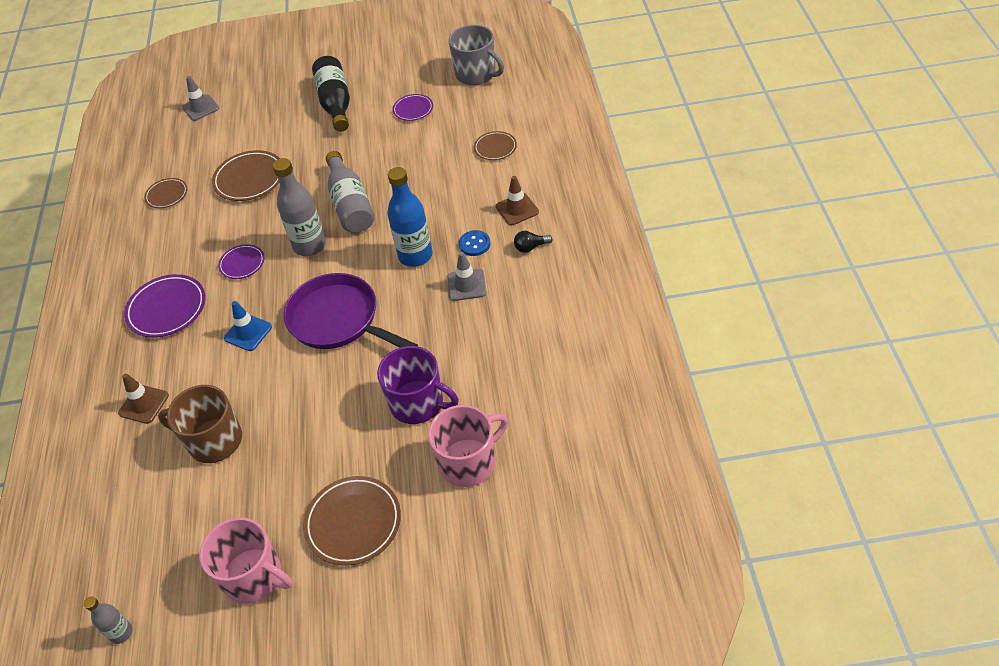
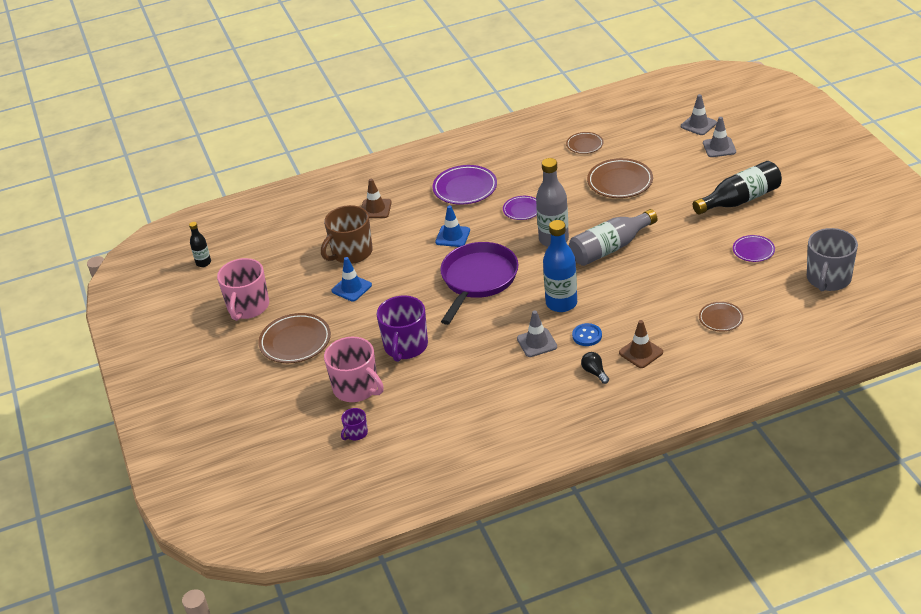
camera: 75 degrees right, 10 degrees down
(121, 633) = (203, 263): grey bottle -> black bottle
(214, 440) = (351, 252): brown mug -> brown mug turned 135 degrees counterclockwise
(247, 101) = (719, 147): none -> grey traffic cone
(283, 448) = (351, 288): none -> blue traffic cone
(545, 471) = (356, 433): none -> purple mug

